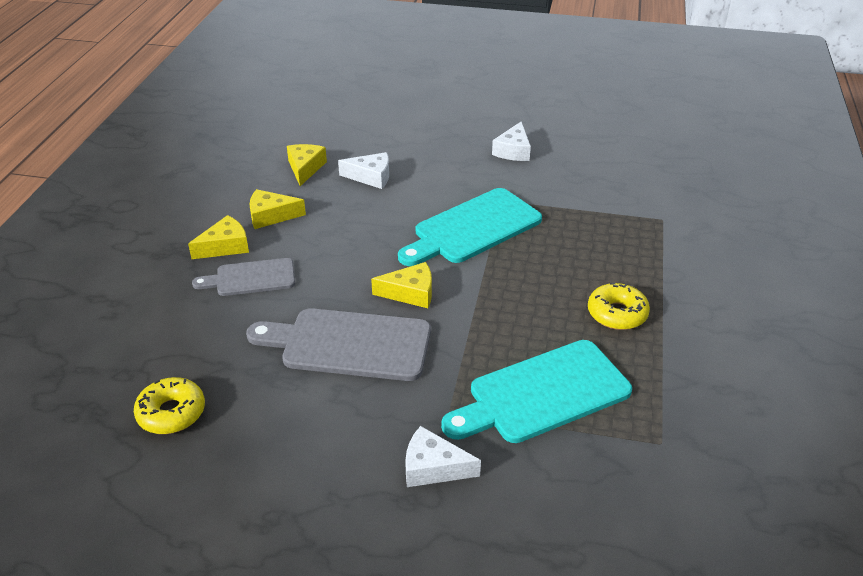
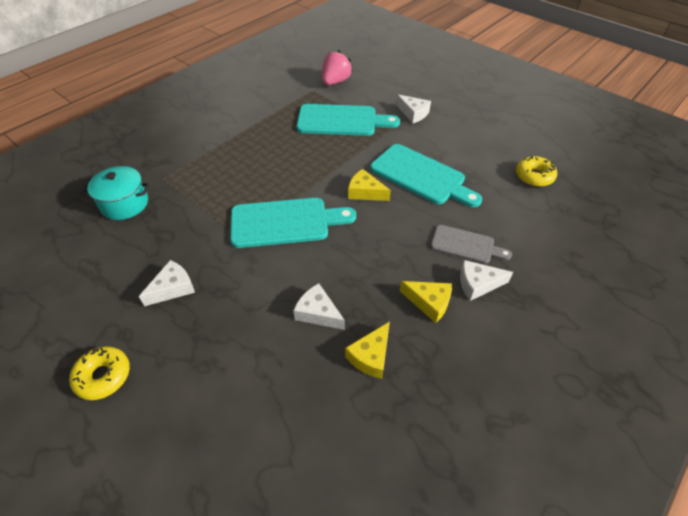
camera: 150 degrees left, 10 degrees up
(225, 246) = (478, 284): yellow cheese -> white cheese
(349, 344) = (421, 176): grey cutting board -> turquoise cutting board
(617, 314) = (265, 139): yellow donut -> yellow donut (103, 376)
(645, 488) = (335, 82): none -> pink strawberry
(657, 185) = (124, 204): none -> turquoise pot

